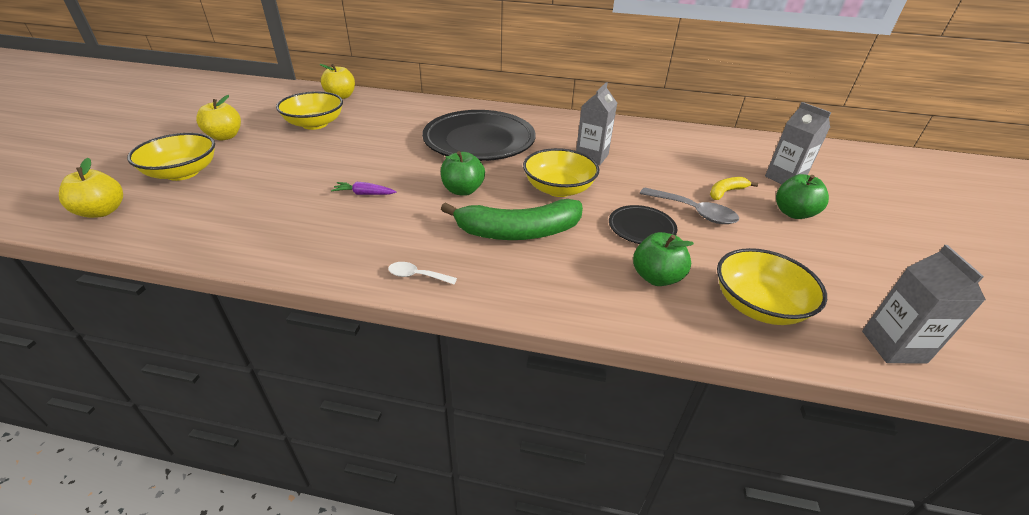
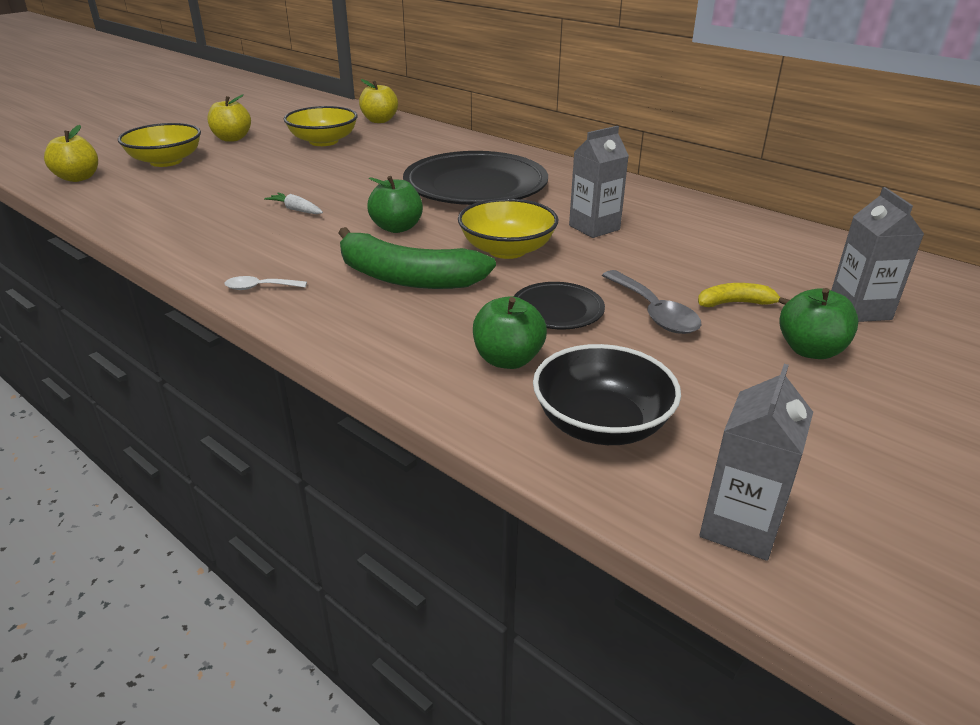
camera: 30 degrees right, 5 degrees down
(364, 194) = (296, 210): purple carrot -> white carrot
(417, 276) = (260, 287): white spoon -> white spoon turned 45 degrees counterclockwise
(758, 305) = (601, 424): yellow bowl -> black bowl

